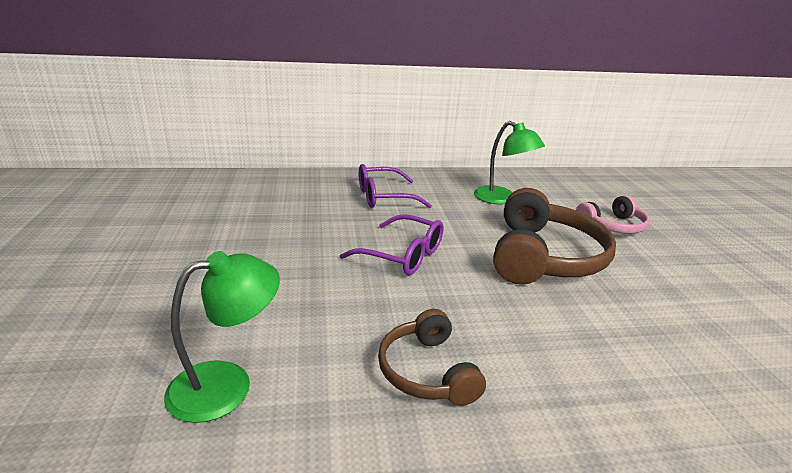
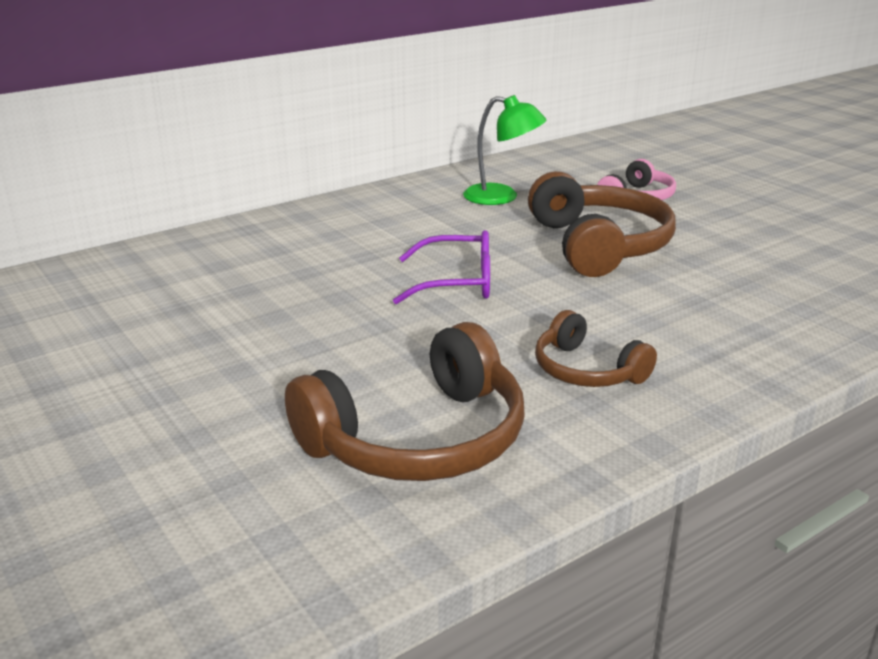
camera: 25 degrees left, 0 degrees up
(227, 384) = (418, 439): green lamp -> brown headphones
(384, 197) = (365, 228): purple glasses -> none

